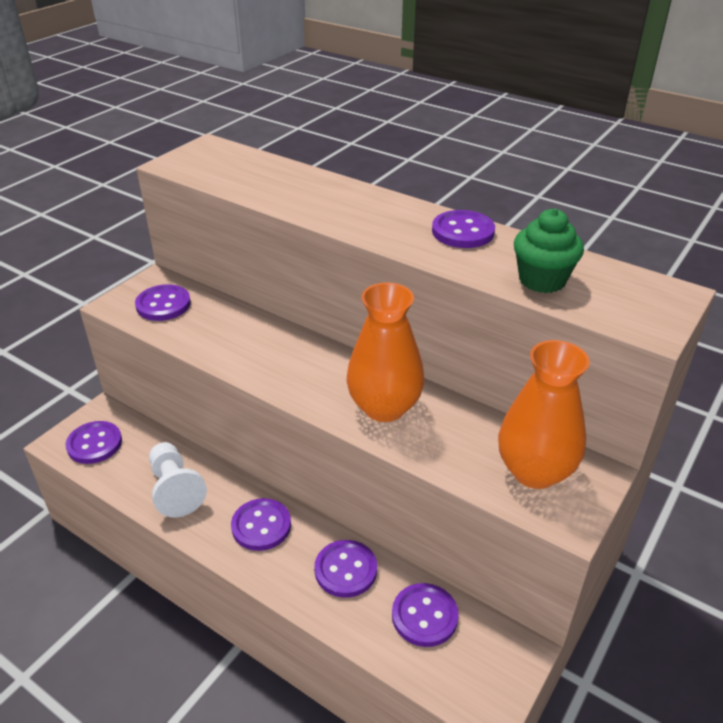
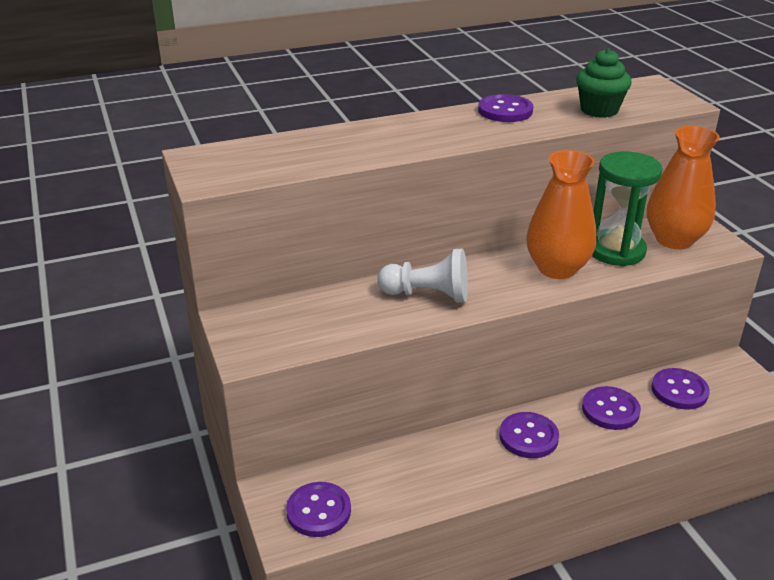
camera: 55 degrees left, 5 degrees down
(163, 304) = (286, 327): purple button -> none
(175, 489) = (438, 474): white pawn -> white pawn (428, 295)
(461, 435) = (616, 251): none -> green hourglass

